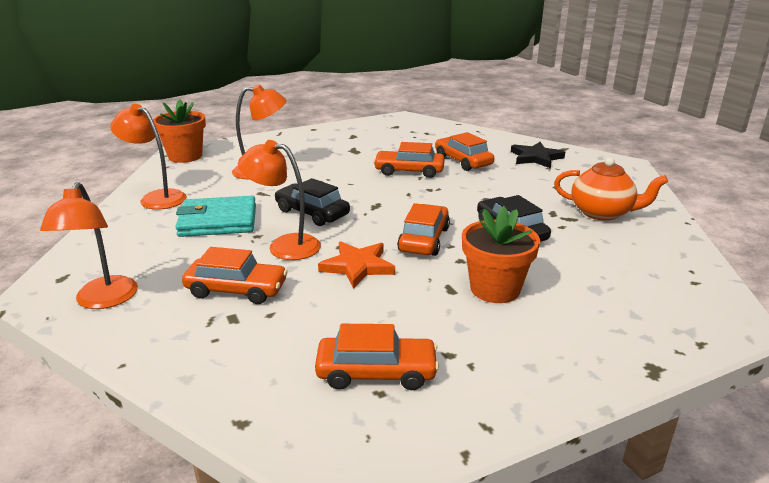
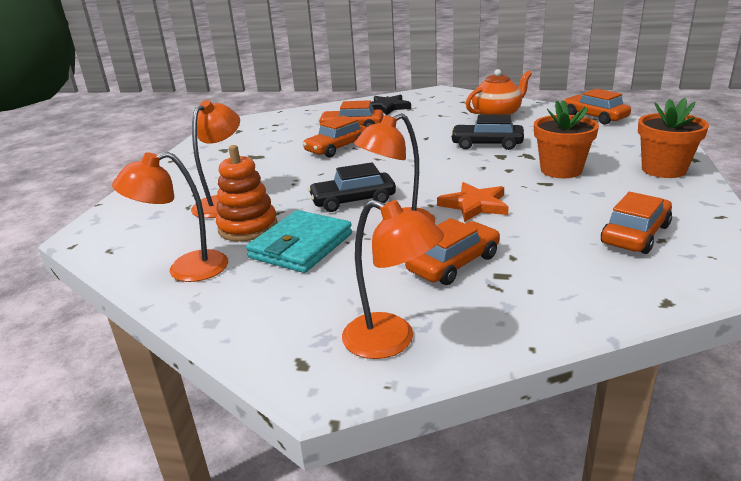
camera: 50 degrees left, 0 degrees up
(185, 156) = (103, 234): orange flower pot -> orange flower pot (663, 170)
(231, 193) = (248, 227): none -> orange stacking toy
(424, 239) = (462, 172): orange car -> orange car (594, 117)

